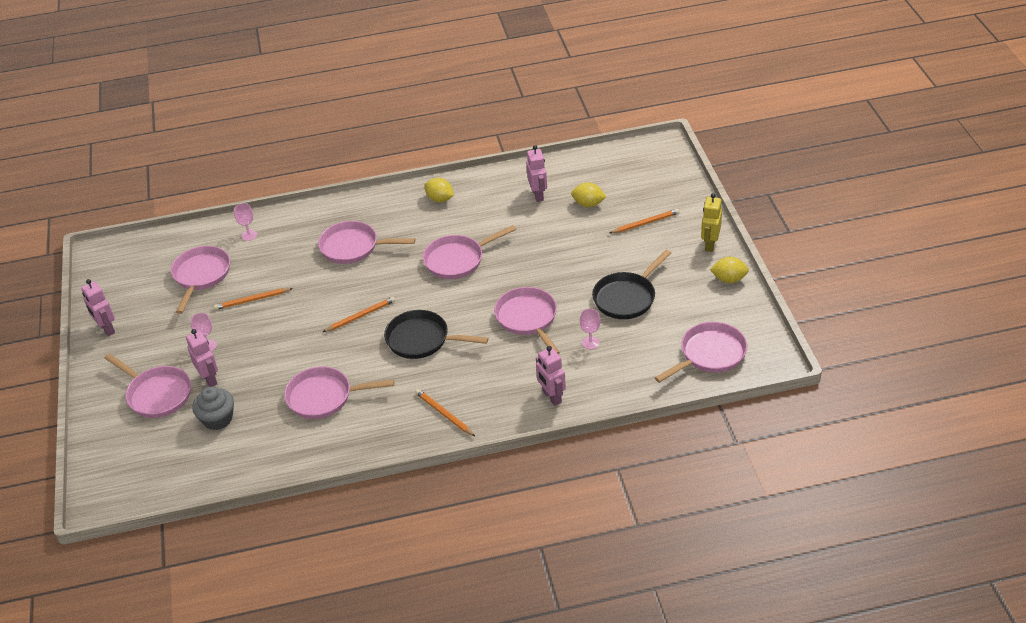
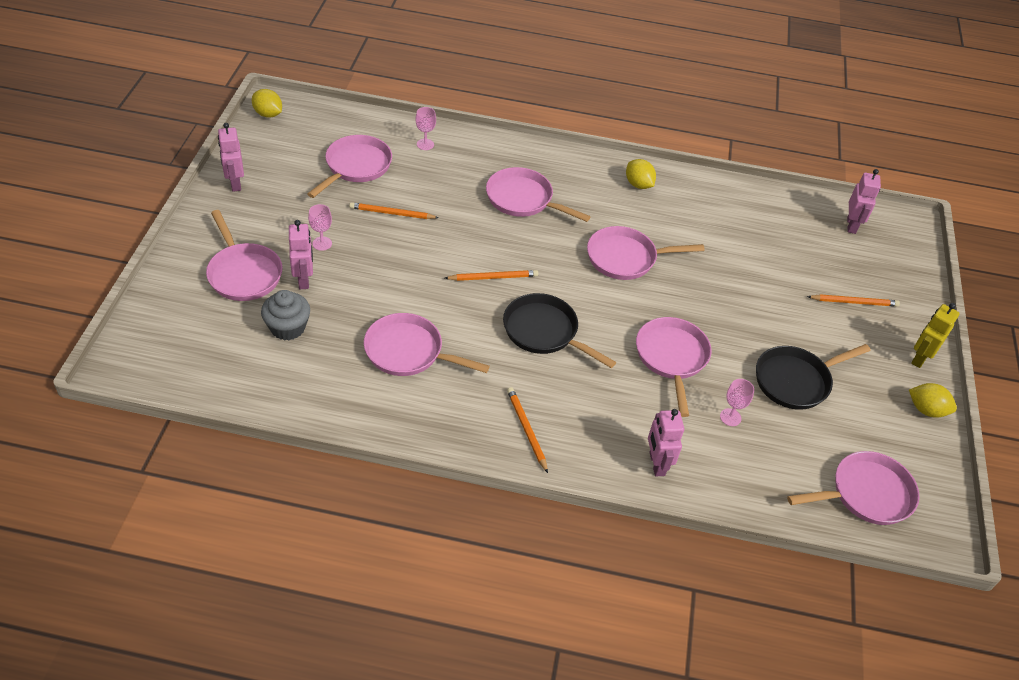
camera: 15 degrees right, 5 degrees up
(538, 195) = (746, 222): pink robot -> pink robot (851, 225)
(588, 204) = (797, 254): yellow lemon -> yellow lemon (268, 114)

